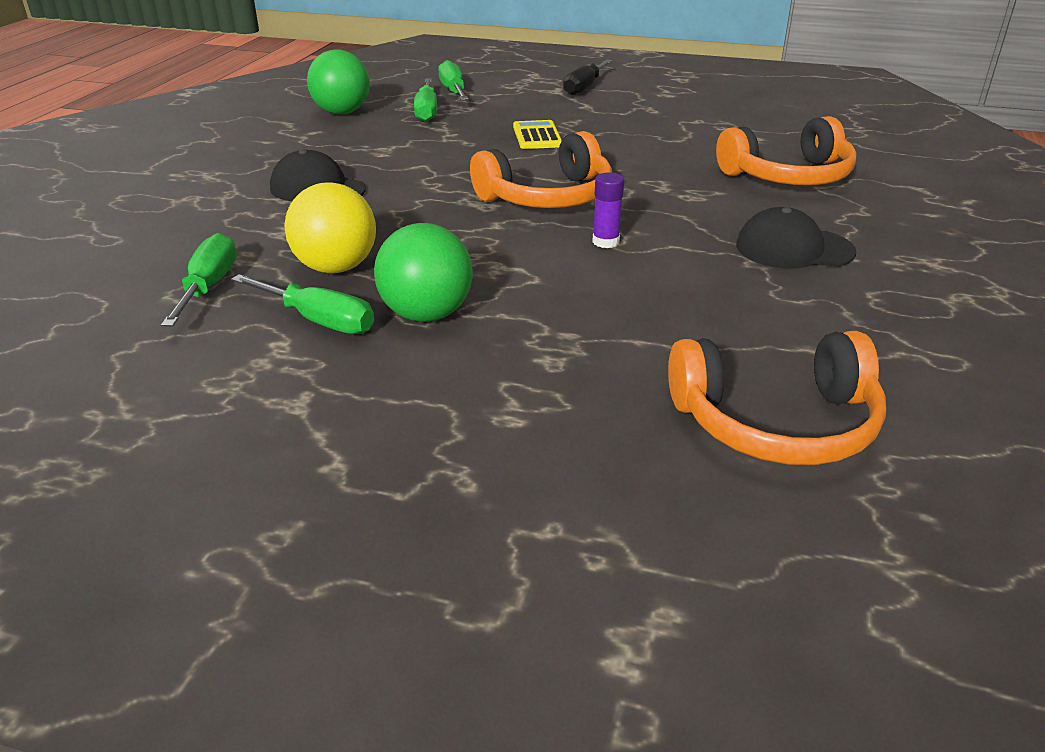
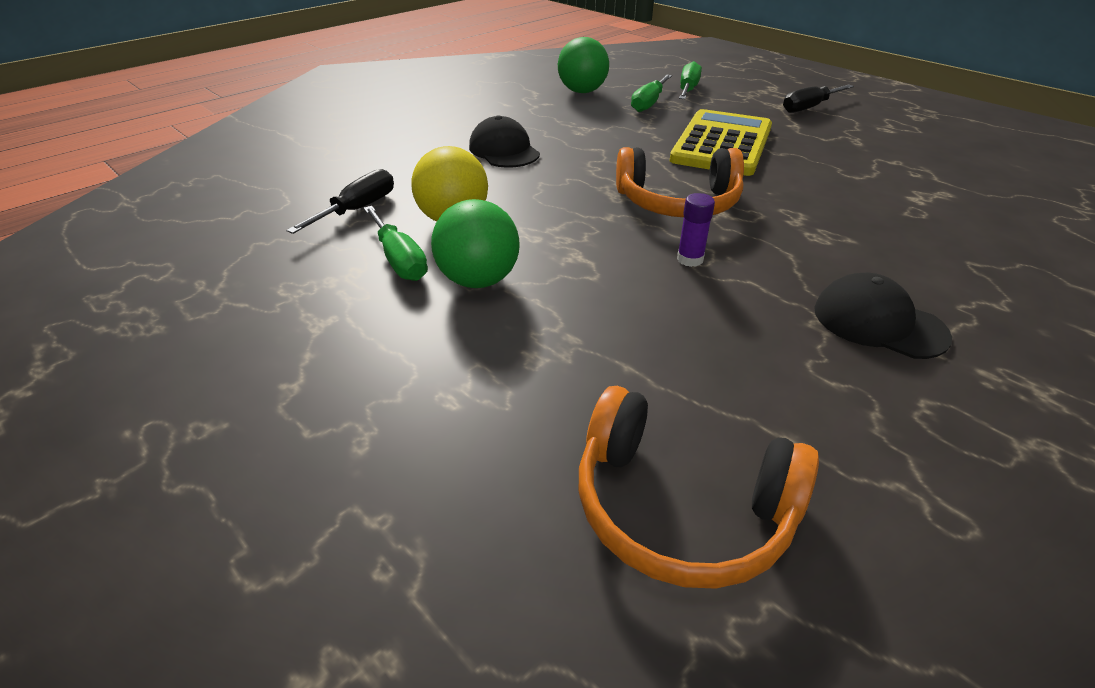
camera: 30 degrees right, 5 degrees up
(209, 286) = (358, 209): green screwdriver -> black screwdriver
(537, 136) = (722, 144): yellow calculator -> yellow calculator, size x2.06
(788, 176) = (946, 242): orange headphones -> none

